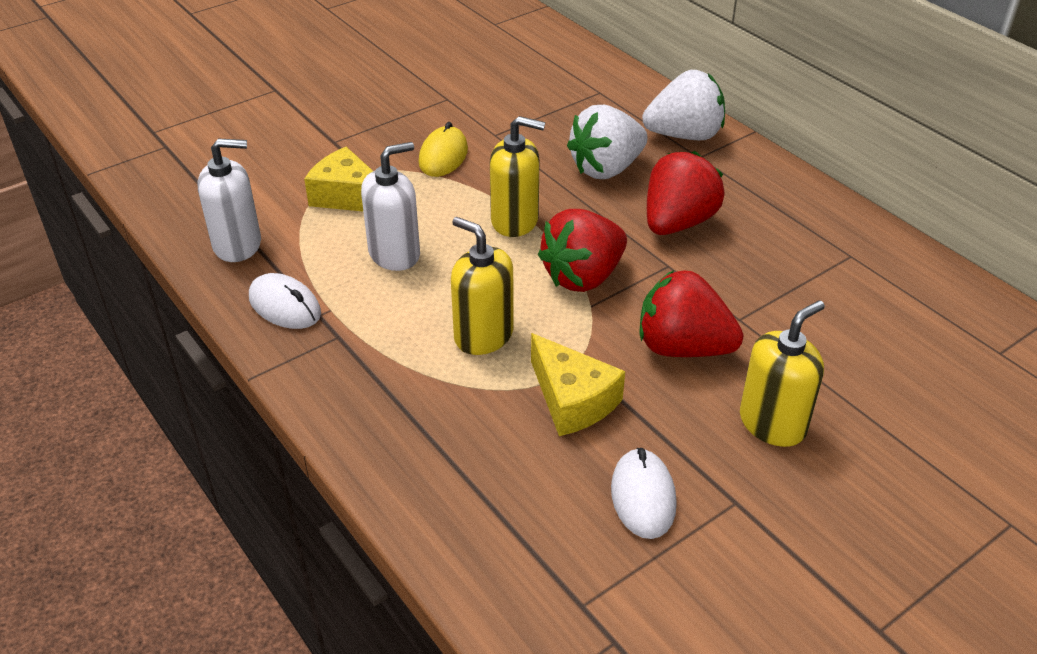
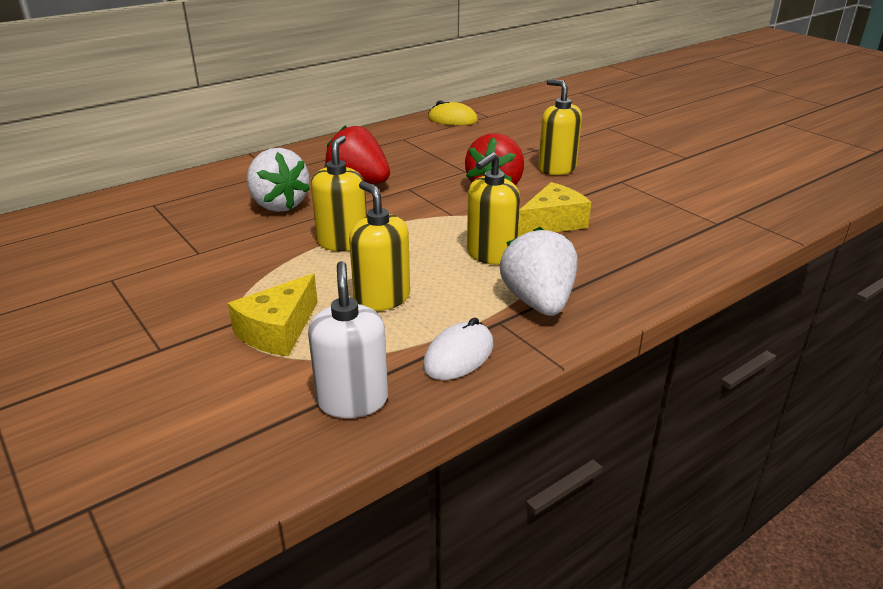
camera: 90 degrees left, 10 degrees down
(394, 254) = (382, 298): white soap dispenser -> yellow soap dispenser
(443, 156) = (225, 278): yellow mouse -> yellow mouse (452, 120)
(583, 277) = (420, 216): red strawberry -> none
(643, 497) = (628, 204): white mouse -> none
(684, 135) = (243, 175): white strawberry -> white strawberry (538, 302)

